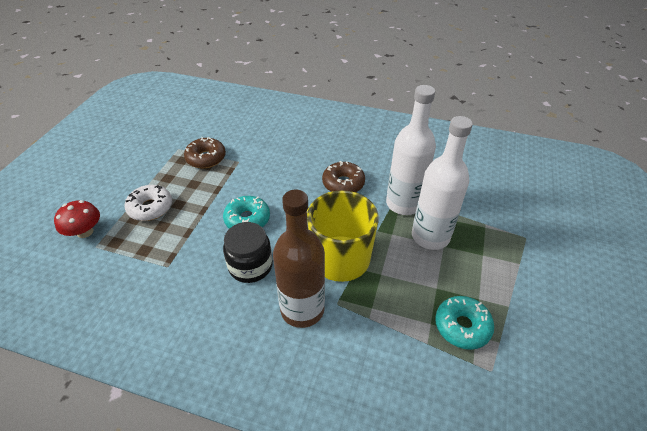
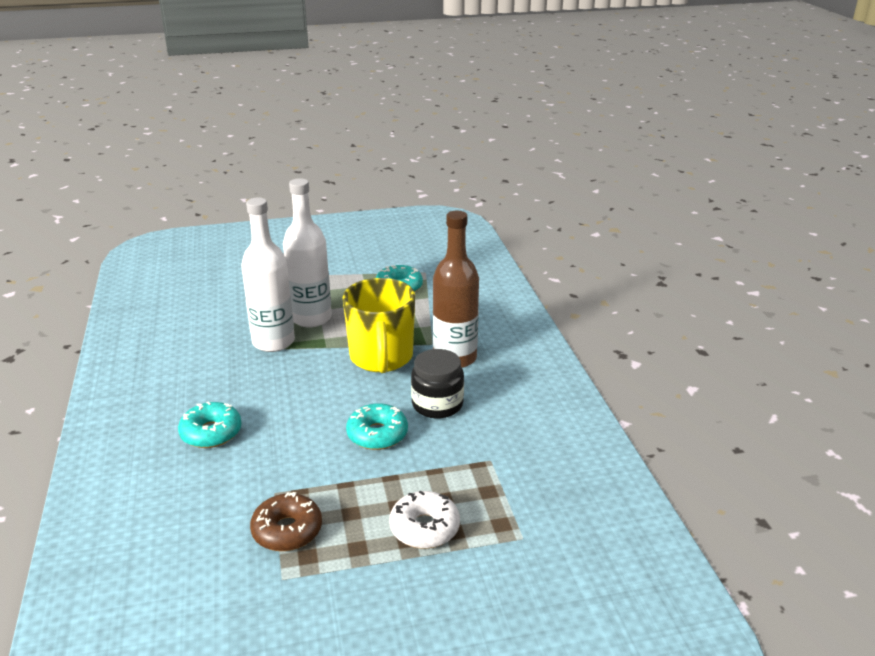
camera: 120 degrees left, 15 degrees down
(85, 232) = (513, 565): red mushroom -> none
(313, 151) = (211, 433): none -> turquoise donut
(343, 183) = (265, 388): brown donut -> none

